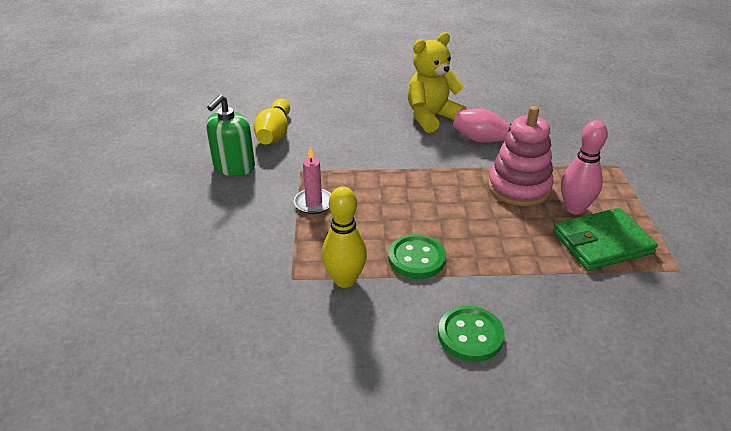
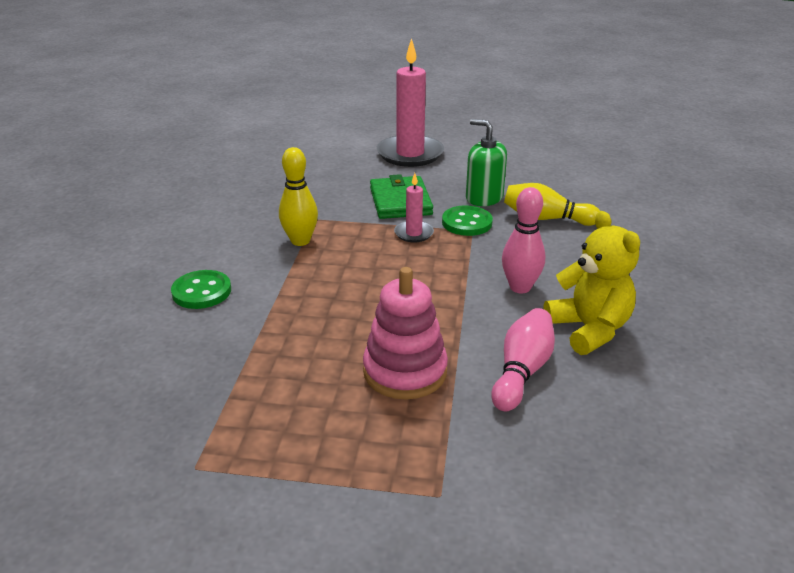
camera: 100 degrees right, 5 degrees down
(113, 225) = (410, 154): none -> pink candle
(416, 258) = (309, 279): green button -> green button (467, 223)
(574, 208) = (346, 409): pink bowling pin -> pink bowling pin (520, 287)
(602, 242) = (274, 412): green wallet -> green wallet (400, 201)

